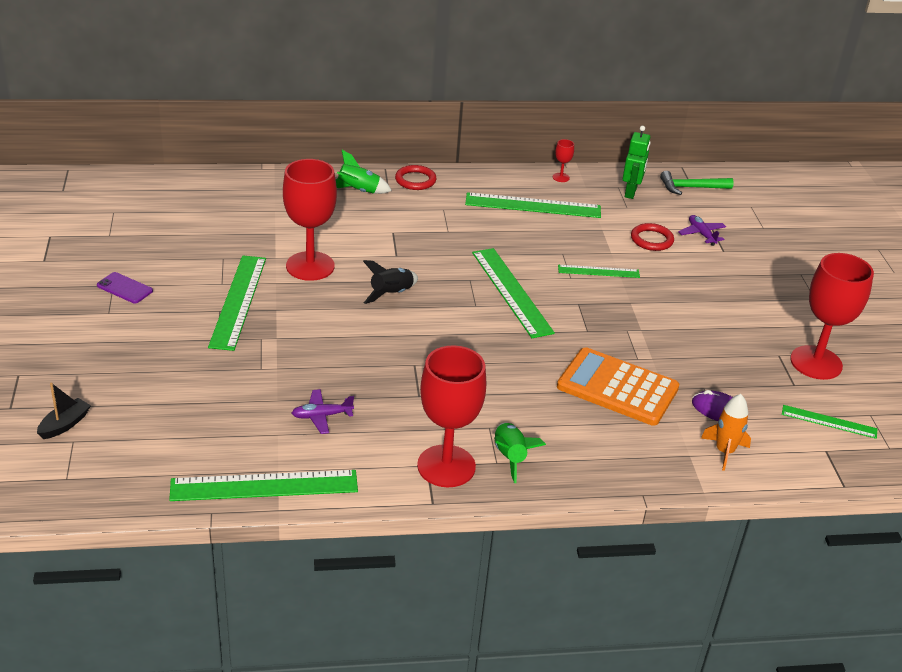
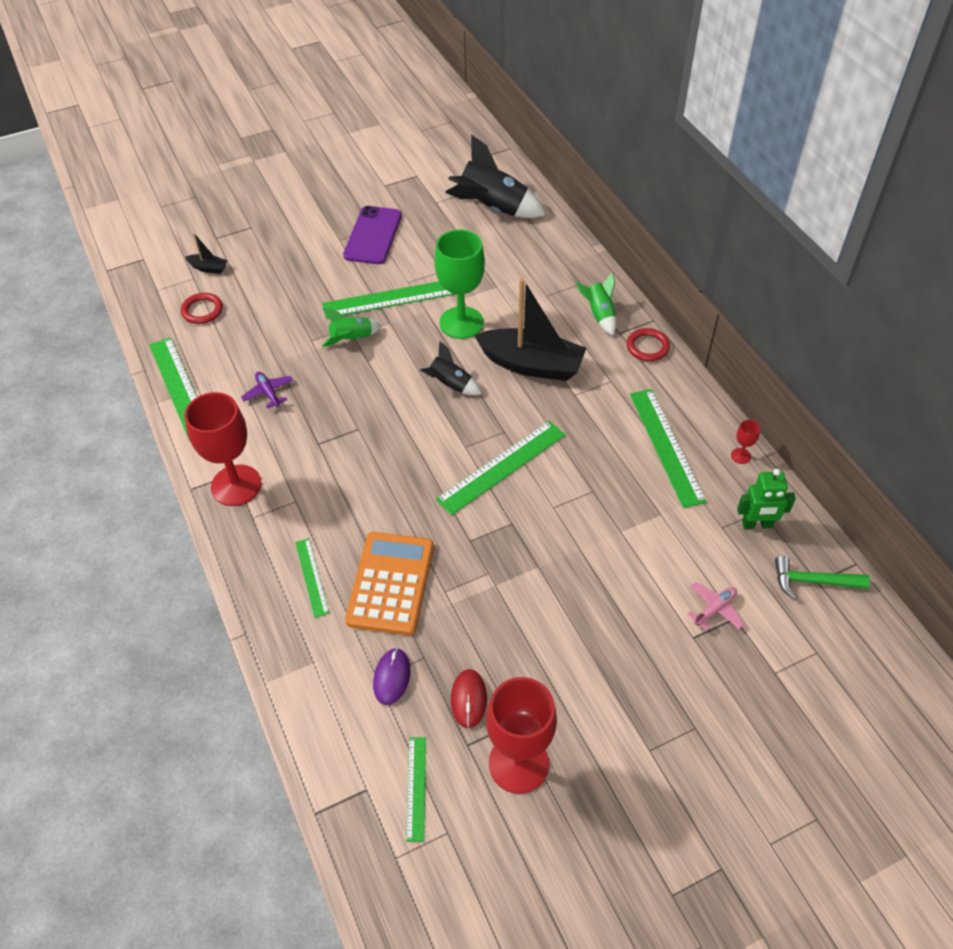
camera: 75 degrees right, 15 degrees up
(124, 288) = (373, 235): purple phone -> purple phone, size x1.88
(155, 204) = (493, 208): none -> black rocket
(310, 266) = (461, 323): red goblet -> green goblet
(396, 242) = (531, 365): none -> black boat
(510, 457) = (262, 525): green rocket -> green rocket (352, 339)
(598, 271) = (578, 528): green ruler -> green ruler (312, 577)
(651, 240) = (670, 563): red ring -> red ring (202, 310)
(691, 188) = (812, 581): green hammer -> green hammer turned 60 degrees counterclockwise
(701, 234) = (714, 609): purple plane -> pink plane
(724, 451) = (329, 692): orange rocket -> none
(751, 373) = (469, 699): none -> red mouse

